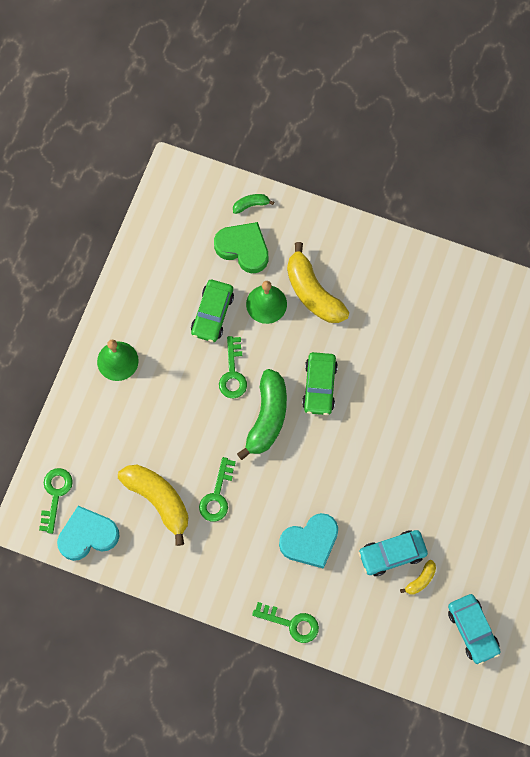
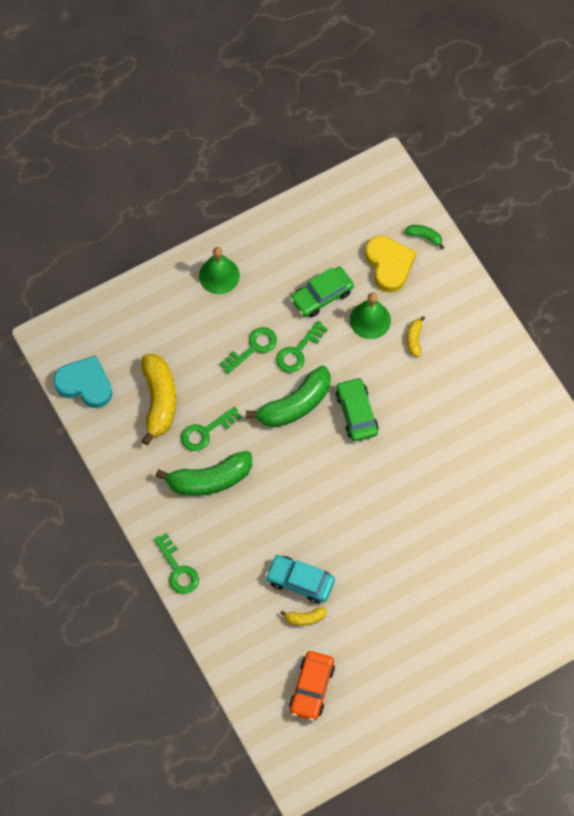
camera: 40 degrees right, 5 degrees down
(55, 494) = (87, 337): green key -> green key (253, 348)
(243, 248) = (389, 265): green heart -> yellow heart
(253, 531) = (209, 479): none -> green banana
(310, 542) = (245, 521): turquoise heart -> none
(313, 292) = (414, 339): yellow banana -> yellow banana, size x0.46
(319, 386) = (356, 413): green car -> green car turned 120 degrees clockwise
(472, 630) = (312, 688): turquoise car -> orange car

